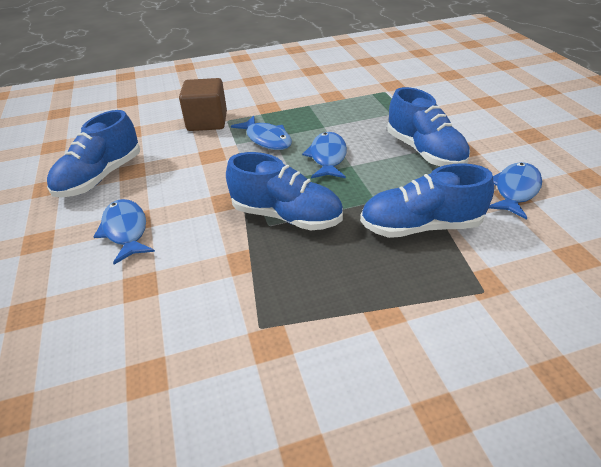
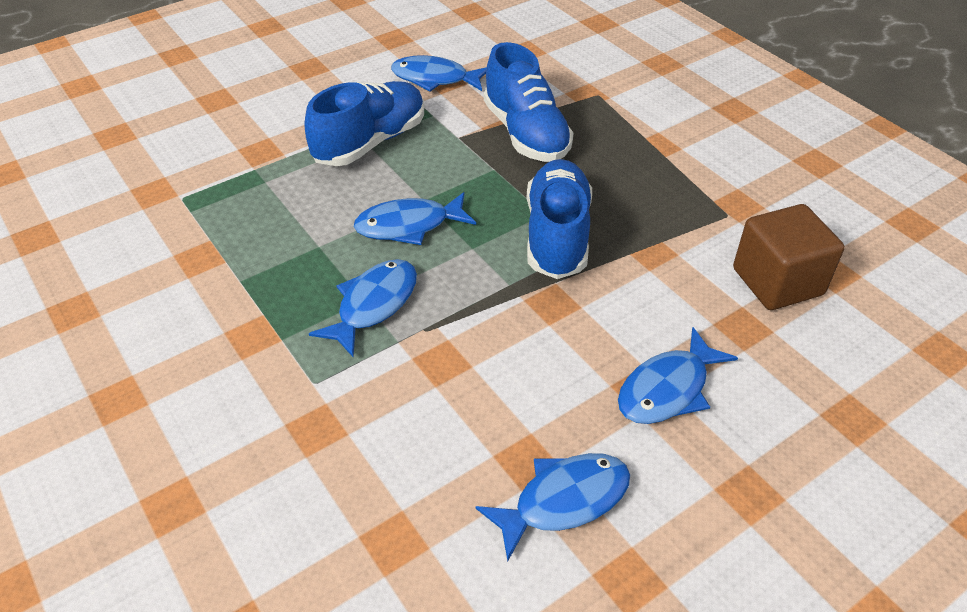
camera: 110 degrees left, 5 degrees up
(100, 177) = (564, 501): blue shoe -> blue fish
(207, 122) = (325, 413): brown cube -> brown cube (777, 282)

